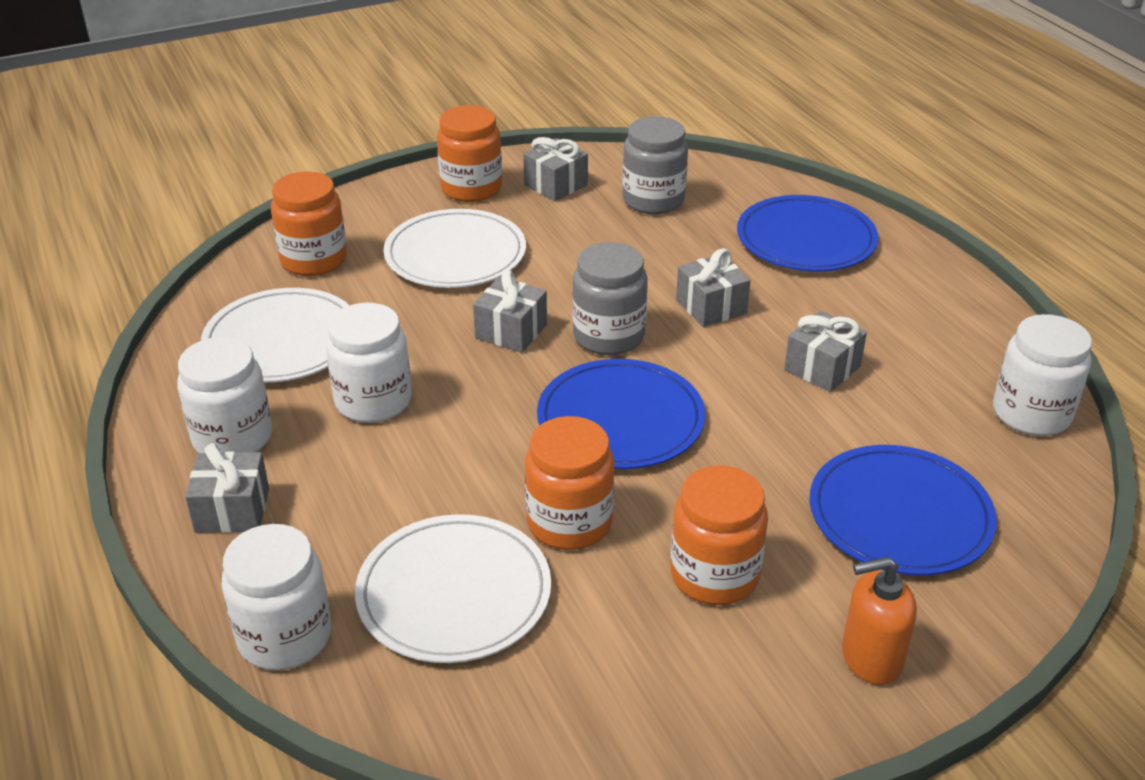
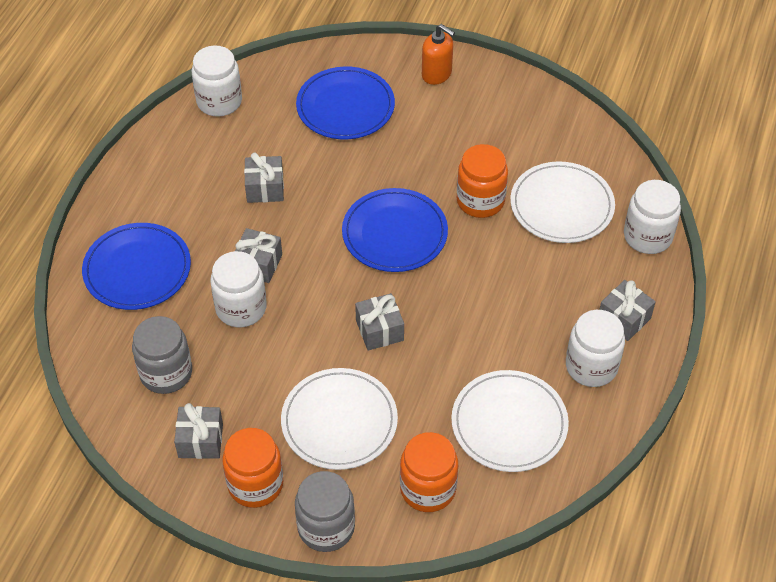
camera: 135 degrees left, 15 degrees up
(373, 401) = (499, 337): white jar -> white jar (241, 308)
(608, 336) = (335, 286): grey jar -> grey jar (326, 527)
(714, 575) = (451, 138): orange jar -> none

